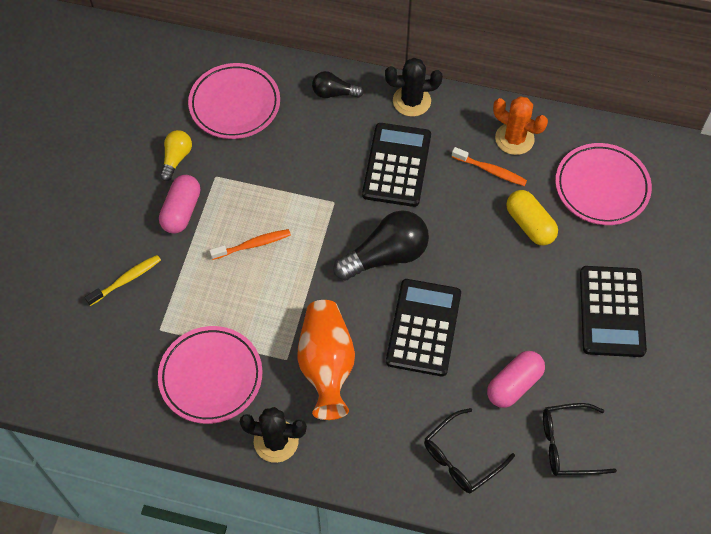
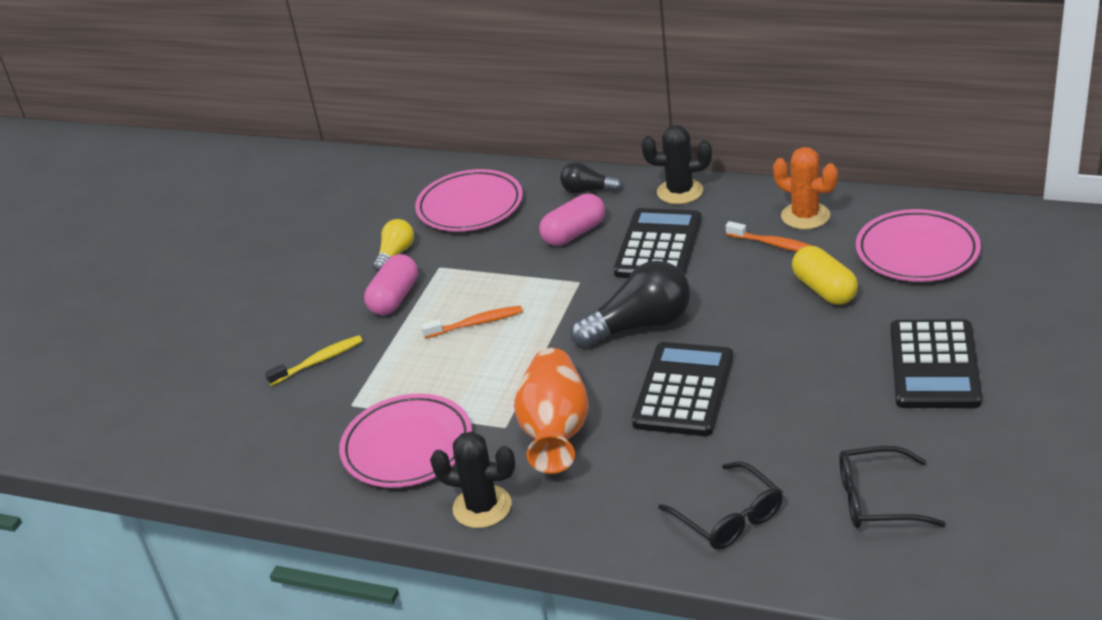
camera: 10 degrees right, 25 degrees down
(461, 458) = (729, 517): black glasses -> black glasses turned 90 degrees counterclockwise
(514, 384) = (802, 441): pink capsule -> pink capsule (574, 233)

